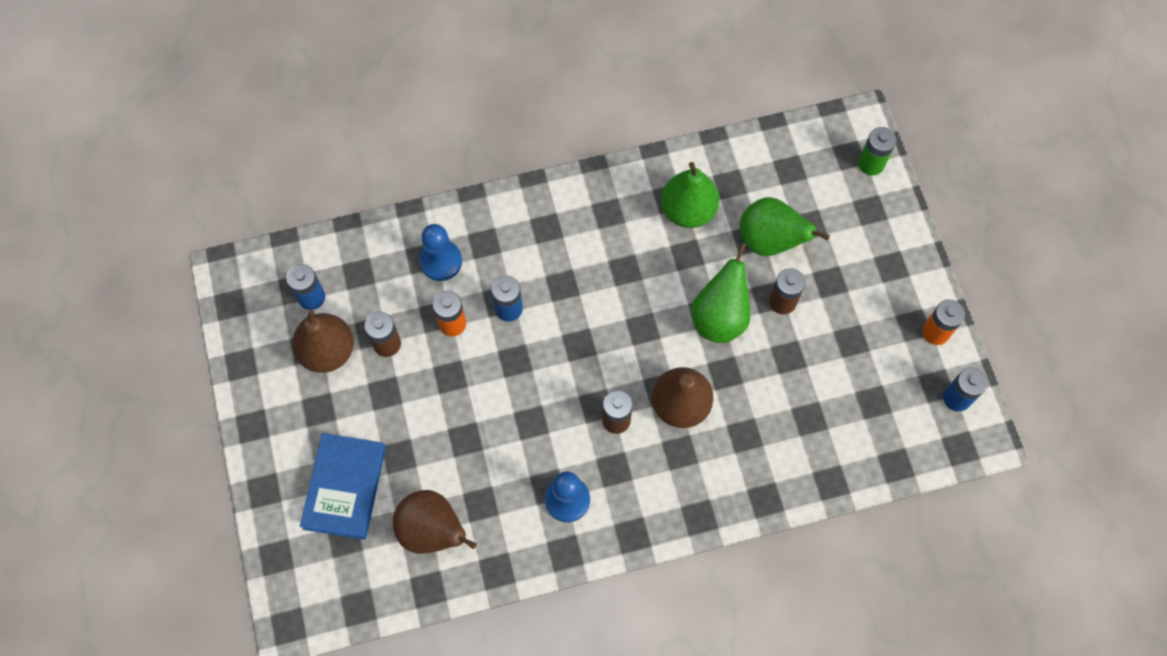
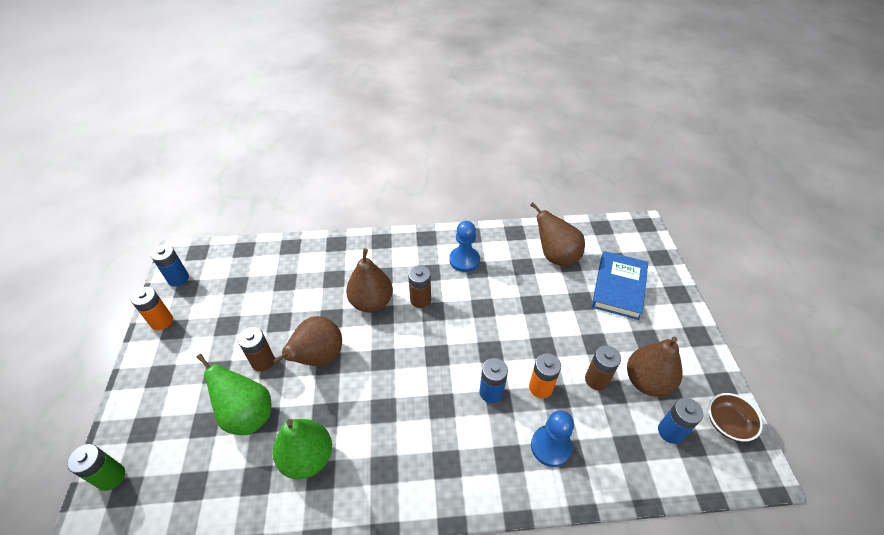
camera: 170 degrees left, 20 degrees down
(247, 316) = (727, 423): none -> brown bowl
(719, 317) = (318, 357): green pear -> brown pear

